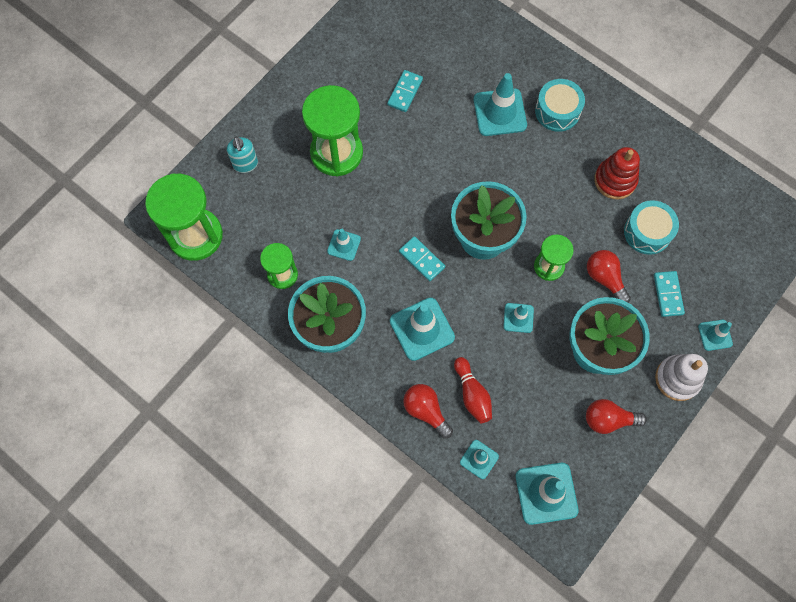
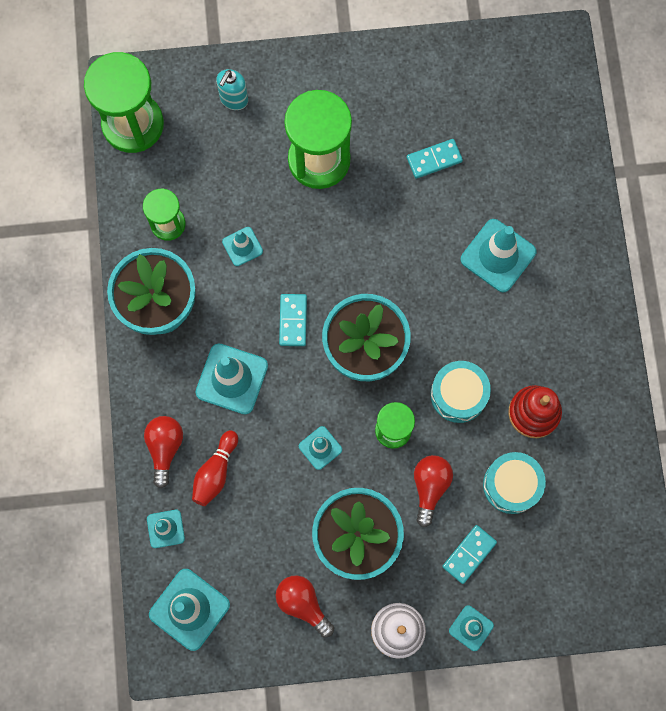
camera: 45 degrees right, 5 degrees up
(557, 111) = (551, 303): turquoise drum -> turquoise drum (458, 394)

